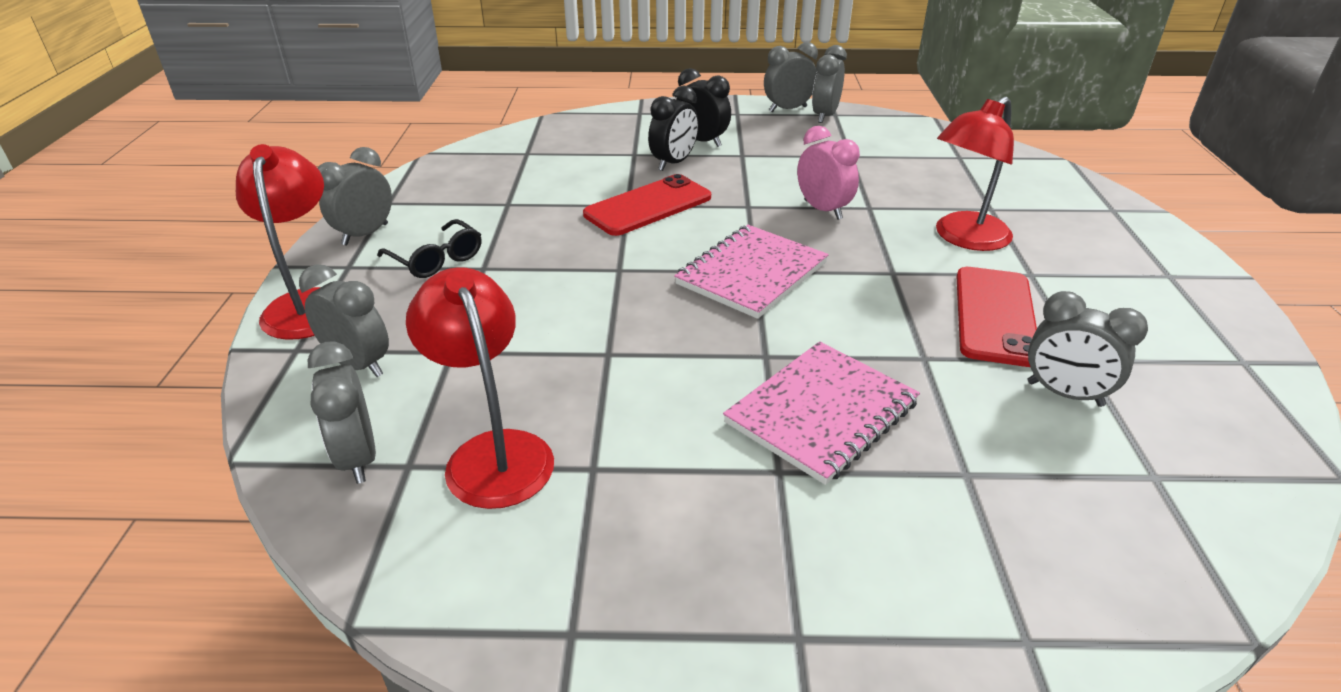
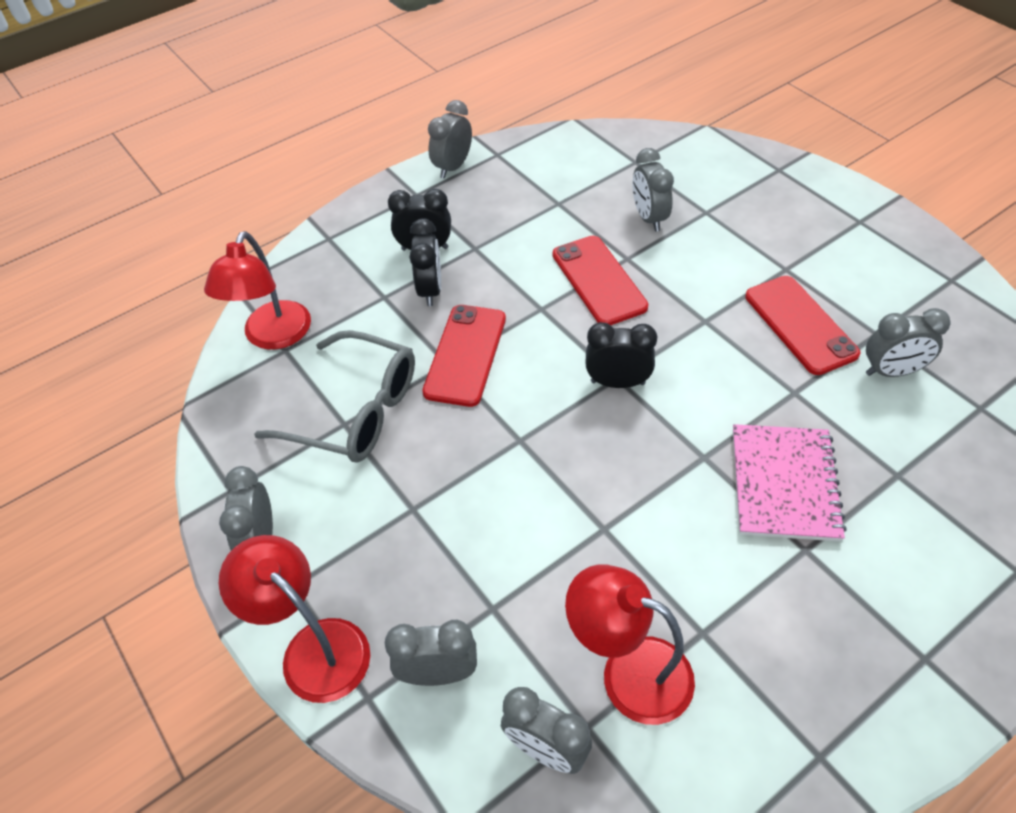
camera: 35 degrees left, 15 degrees up
(436, 259) = (362, 526): black glasses -> none
(525, 200) = (355, 411): none -> grey glasses
(751, 274) = (617, 382): pink notebook -> black clock
(823, 210) = (599, 280): pink clock -> red phone
(824, 116) = (491, 161): grey clock -> grey clock (649, 218)
(964, 238) = (717, 256): red lamp -> red lamp (273, 337)

